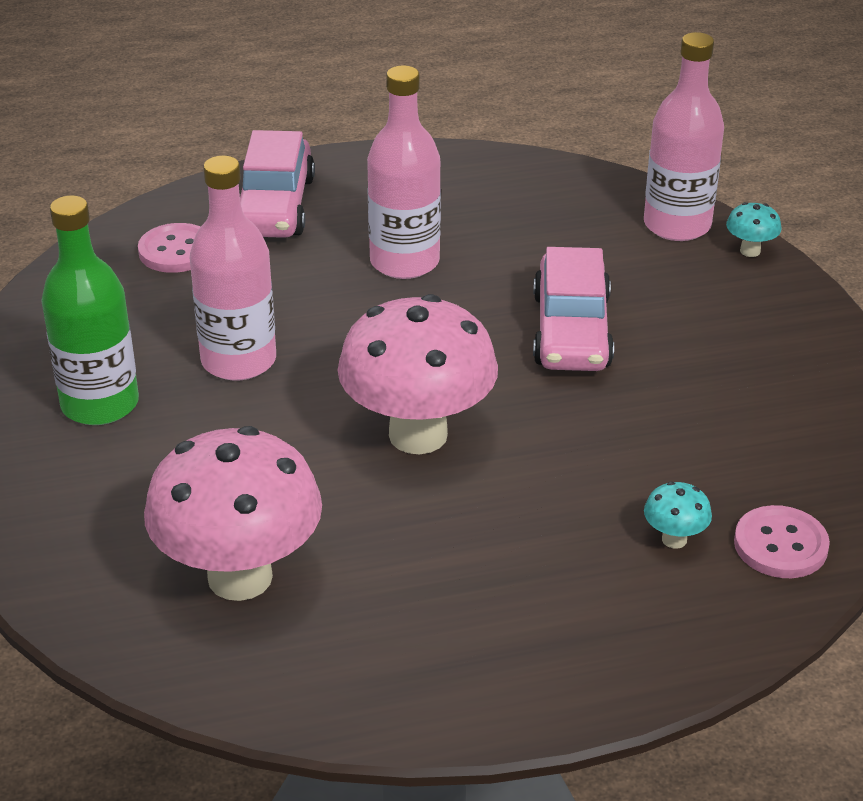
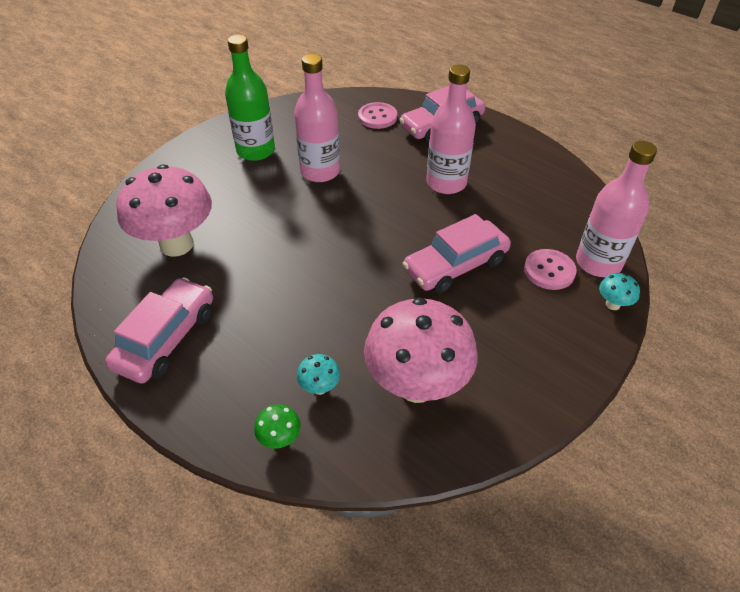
camera: 55 degrees right, 10 degrees up
(418, 435) = (319, 251): pink mushroom -> pink mushroom (417, 385)
(446, 659) = (166, 338): none -> pink car
(729, 609) = (280, 439): none -> green mushroom
(780, 545) = (353, 439): pink button -> pink button (549, 271)

